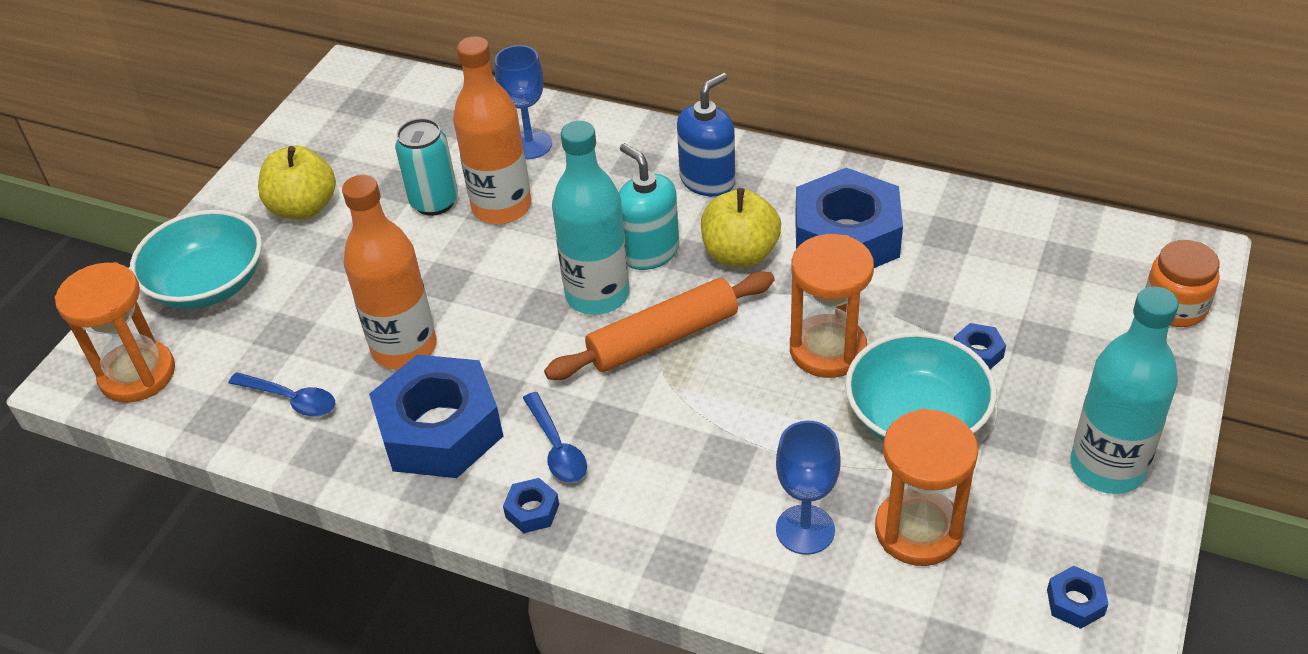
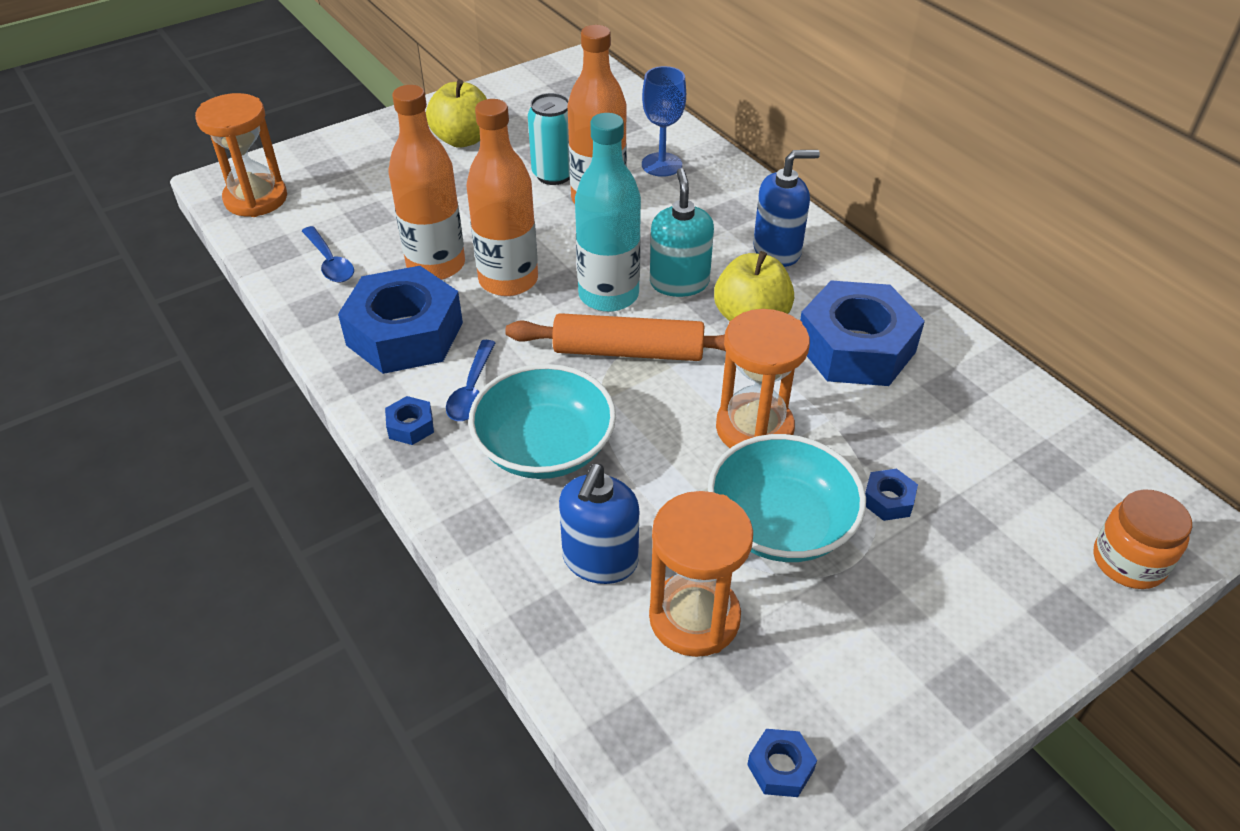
camera: 30 degrees right, 0 degrees up
(208, 284) = (354, 161): turquoise bowl -> turquoise bowl (544, 447)
(490, 328) = (508, 280): none -> orange bottle
(805, 529) = (600, 560): blue goblet -> blue soap dispenser
(1107, 467) = (923, 667): turquoise bottle -> none

